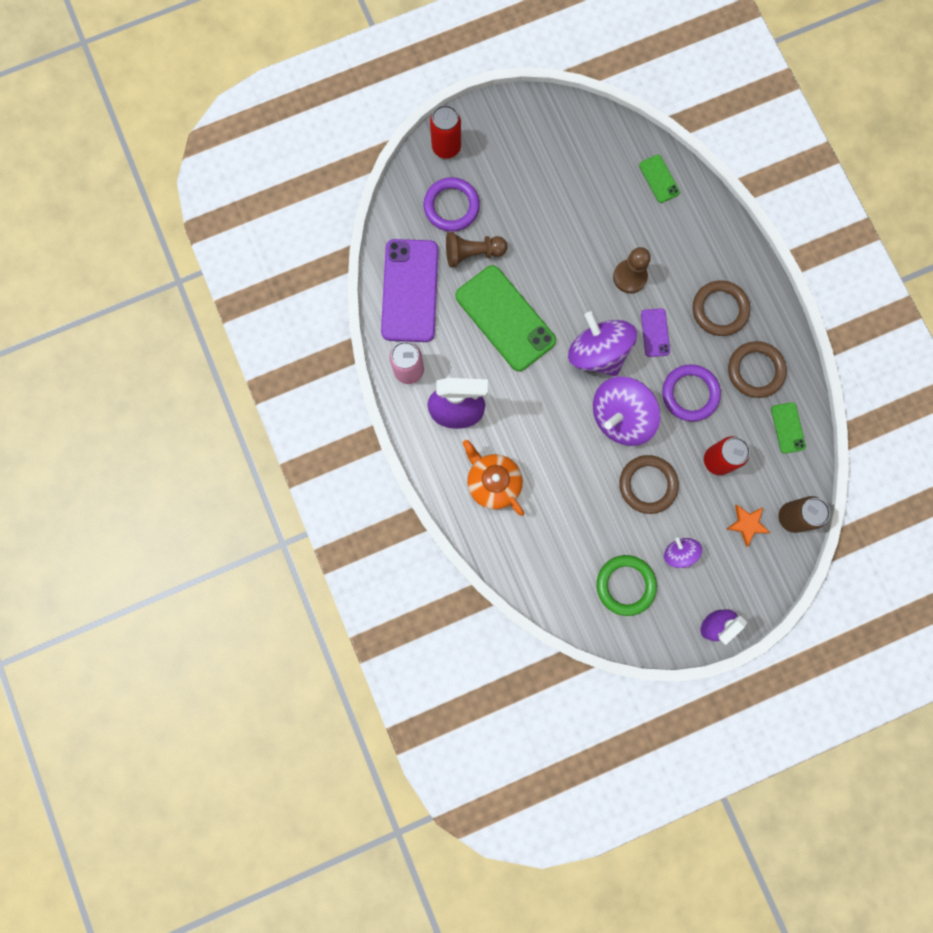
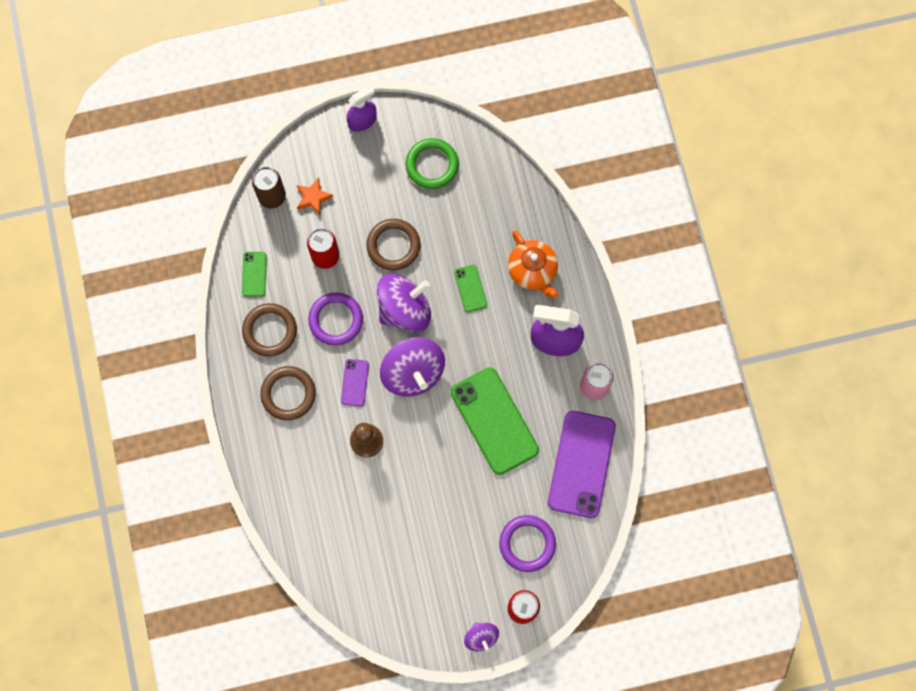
camera: 170 degrees left, 5 degrees down
(472, 253) = (514, 491): brown pawn -> none
(659, 179) = (315, 536): green phone -> green phone (470, 288)
(679, 553) = (379, 183): purple spinning top -> purple spinning top (481, 637)

